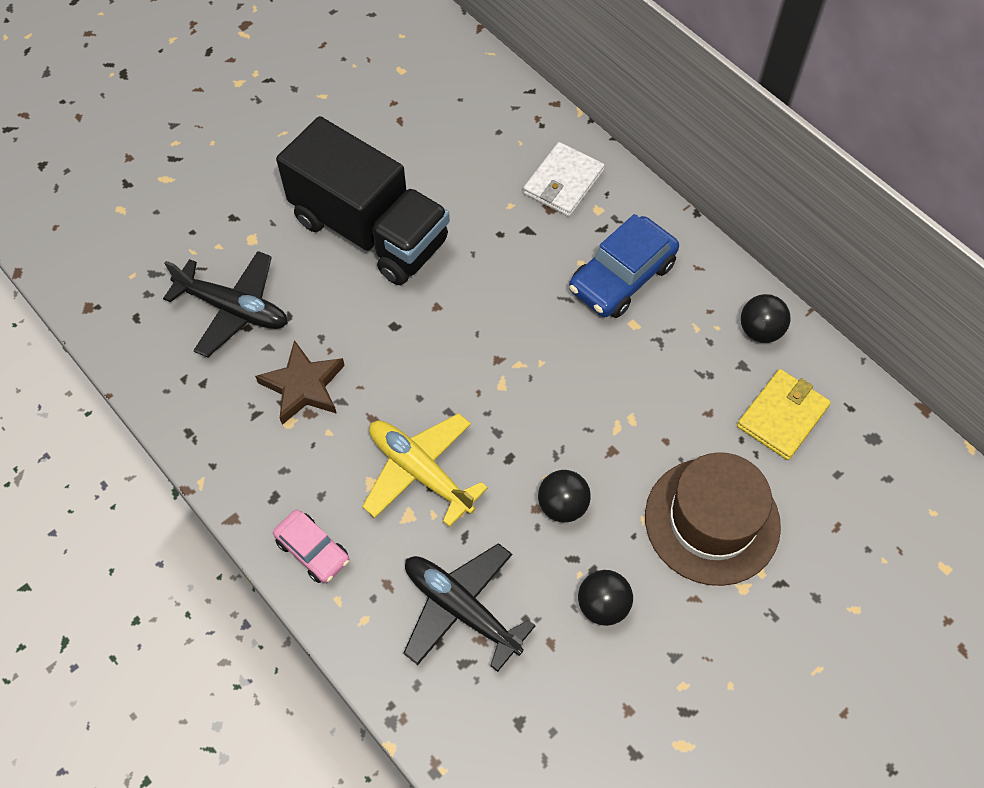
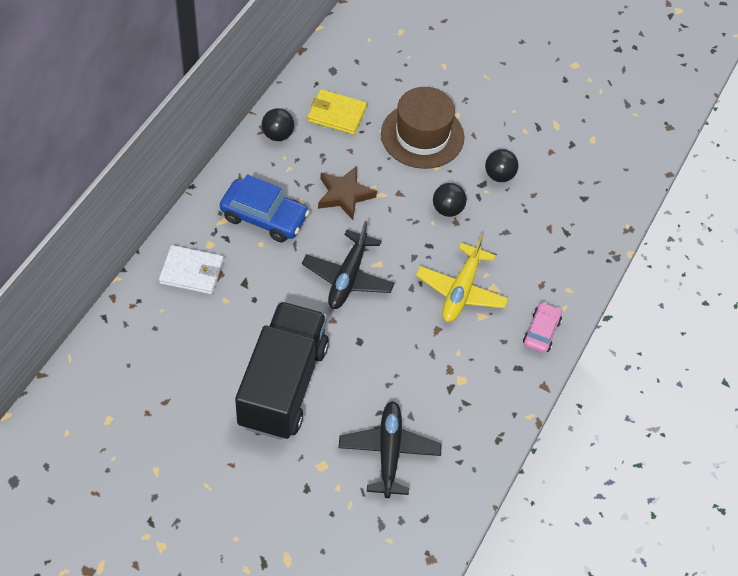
camera: 115 degrees left, 5 degrees down
(303, 386) = (431, 381): brown star -> brown star (344, 195)
(461, 609) = (536, 242): black plane -> black plane (348, 277)

